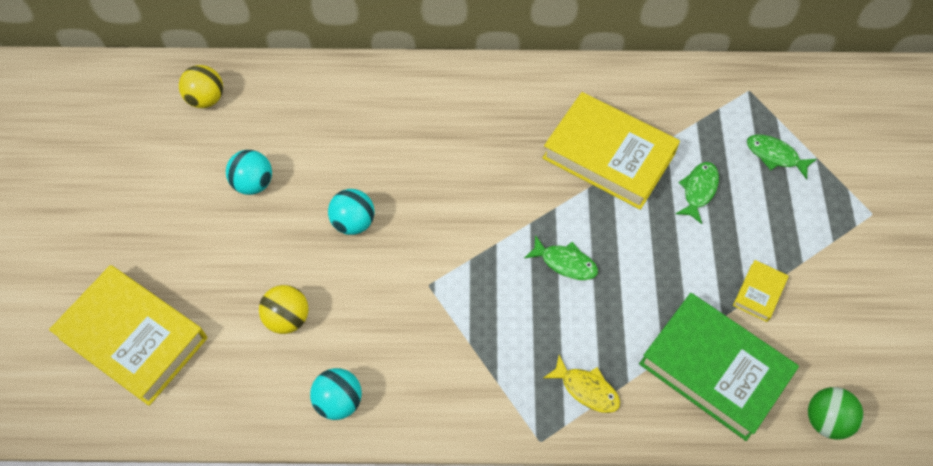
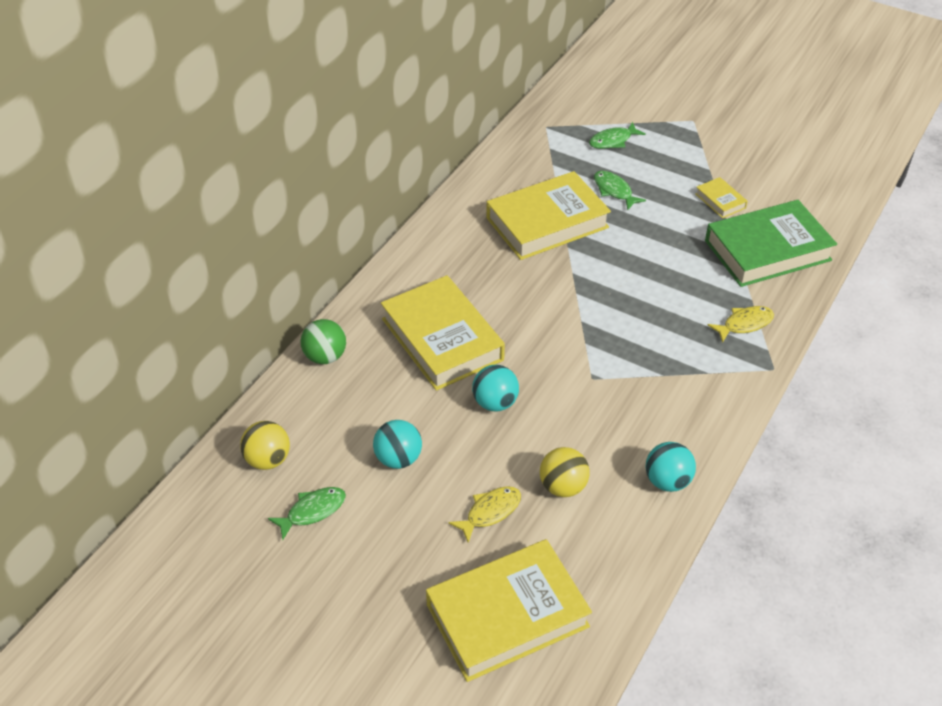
camera: 60 degrees left, 15 degrees down
(232, 276) = (490, 512): none -> yellow fish
(403, 148) = (442, 339): none -> yellow book
(565, 263) = (627, 288): green fish -> green fish (312, 511)
(826, 420) = (837, 216): green ball -> green ball (325, 356)

